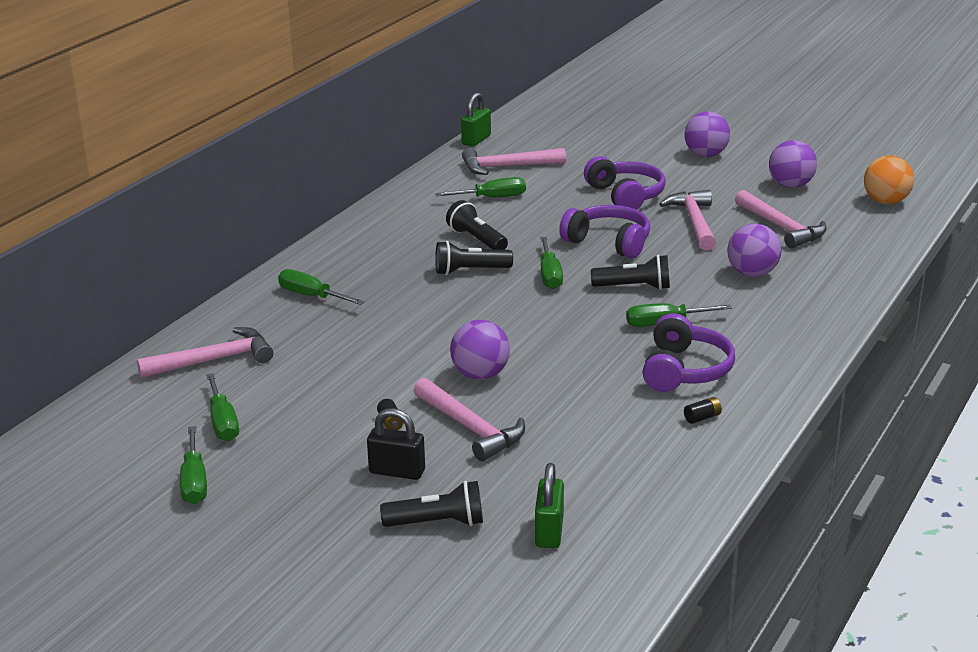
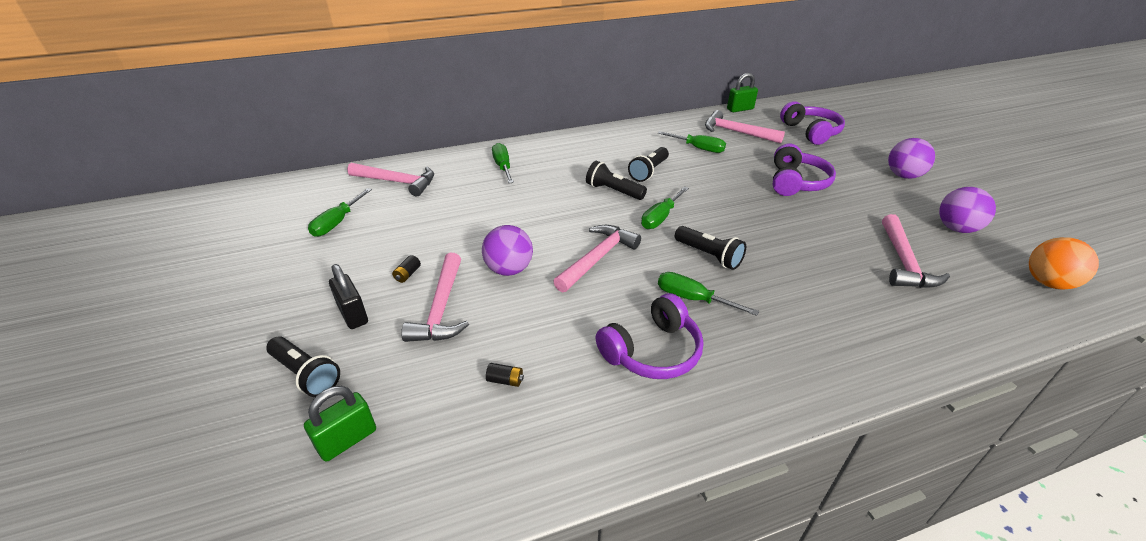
camera: 40 degrees right, 10 degrees up
(194, 481) = (264, 253): green screwdriver -> none
(477, 239) = (648, 172): black flashlight -> black flashlight turned 150 degrees counterclockwise
(609, 242) = (736, 212): purple headphones -> purple headphones (811, 132)
(694, 222) = (827, 224): pink hammer -> pink hammer (598, 258)
(702, 418) = (605, 409): black battery -> black battery (505, 380)
(752, 273) = (825, 291): purple ball -> none

